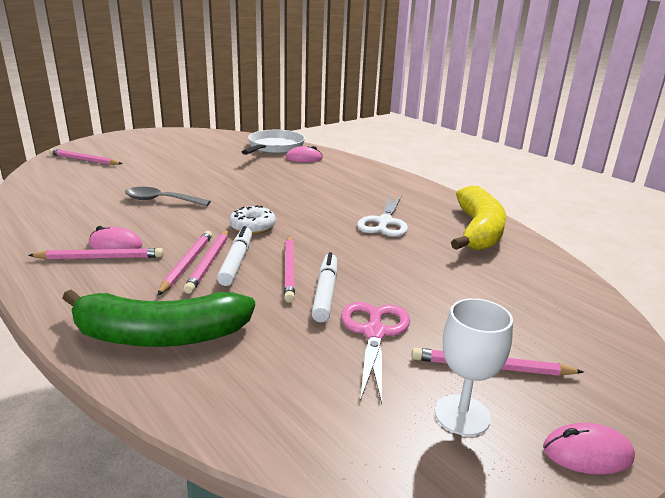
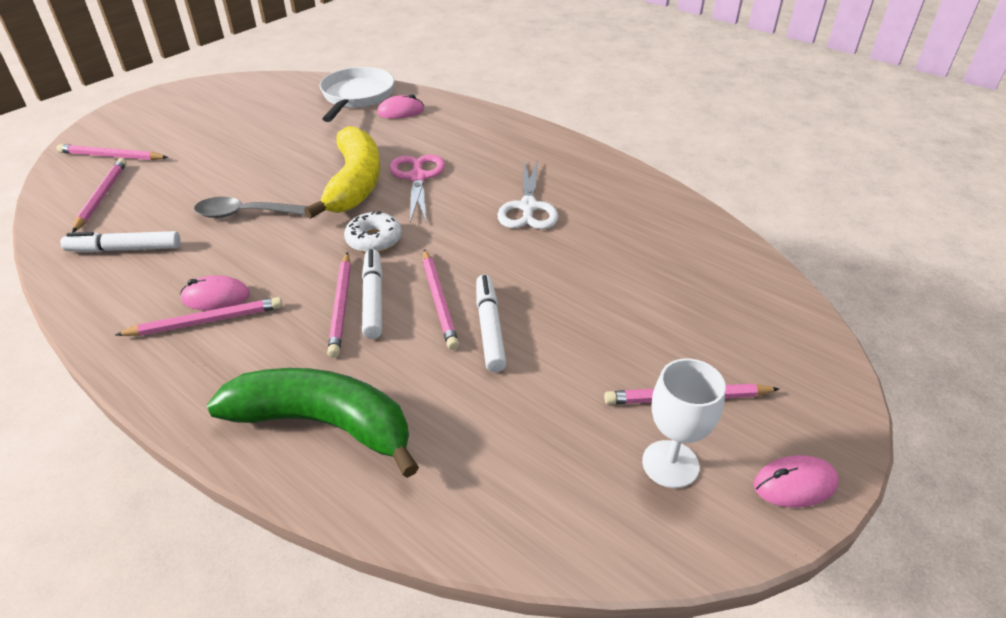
camera: 10 degrees left, 15 degrees up
(64, 209) = (124, 249): none -> white marker
(160, 335) = (324, 424): green banana -> green banana turned 150 degrees counterclockwise
(187, 264) = (315, 312): pink pencil -> pink pencil (102, 196)
(374, 333) = (557, 375): pink scissors -> pink scissors (417, 177)
(478, 231) = (637, 204): yellow banana -> yellow banana (355, 183)

